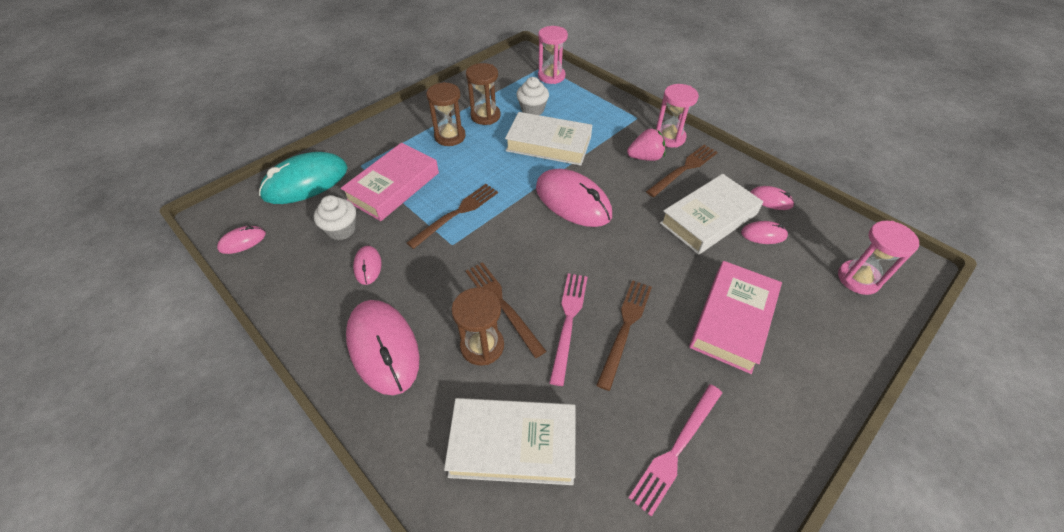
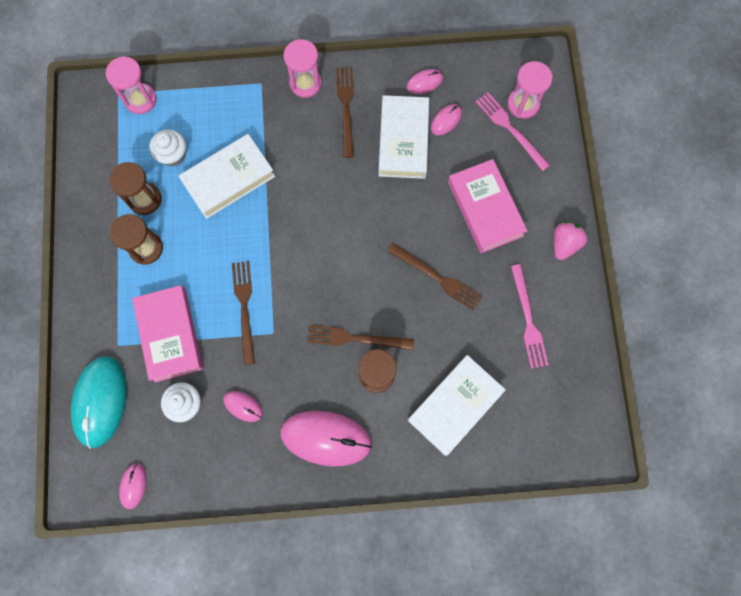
camera: 50 degrees left, 25 degrees up
(568, 321) = (403, 307): pink fork -> pink fork (510, 129)
(573, 201) = (306, 215): pink mouse -> none
(625, 328) = (437, 277): brown fork -> brown fork turned 150 degrees clockwise
(645, 157) = (309, 122): pink strawberry -> pink strawberry (564, 244)

